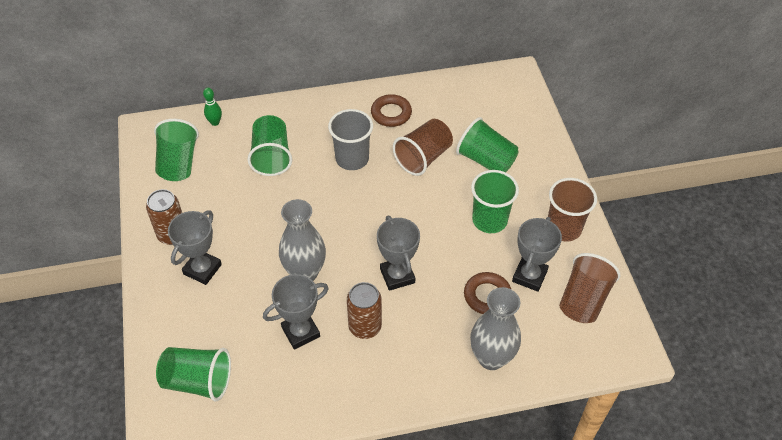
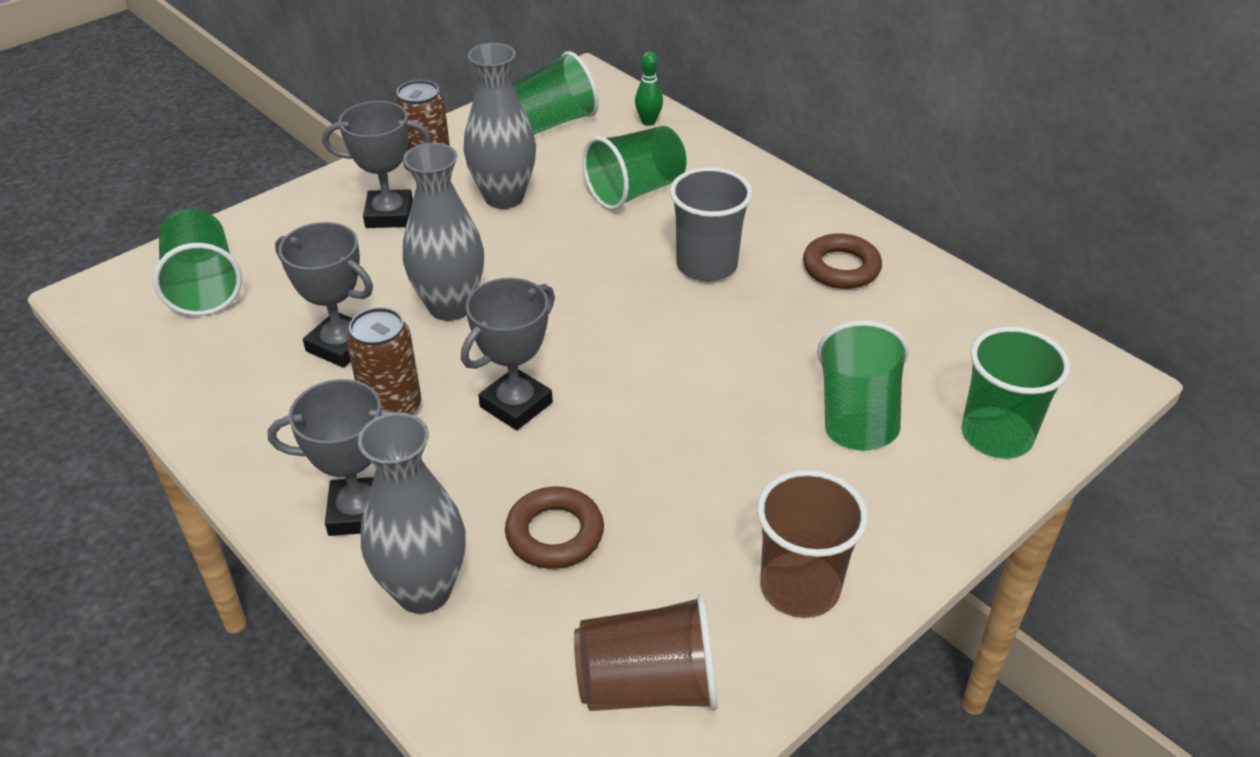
camera: 60 degrees right, 10 degrees down
(230, 212) = (504, 197): none -> grey vase
(423, 158) = (786, 339): brown cup -> none
(489, 220) = (725, 472): green cup -> green cup (996, 435)
(529, 276) = (643, 577): grey trophy -> grey trophy (359, 512)

